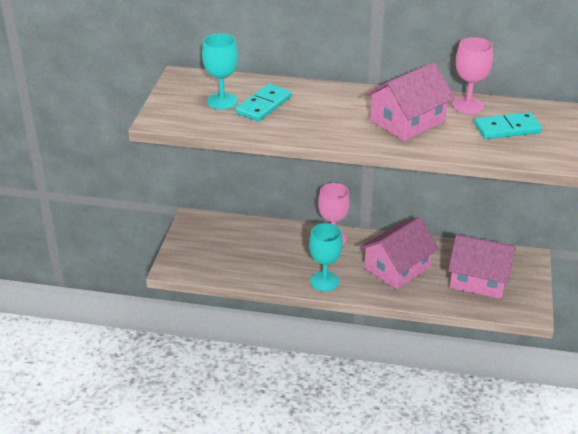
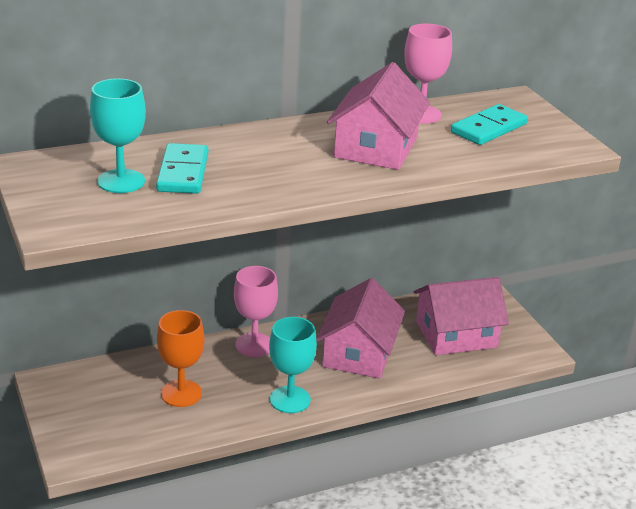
camera: 35 degrees left, 5 degrees down
(261, 253) = (181, 393): none -> orange goblet

